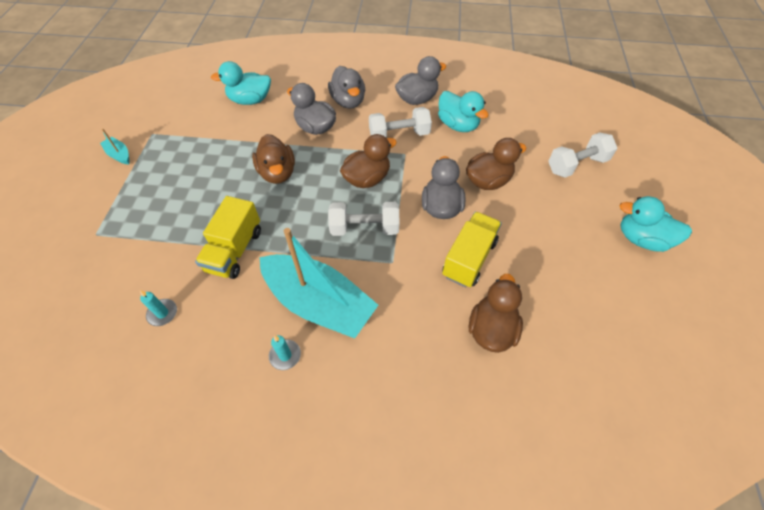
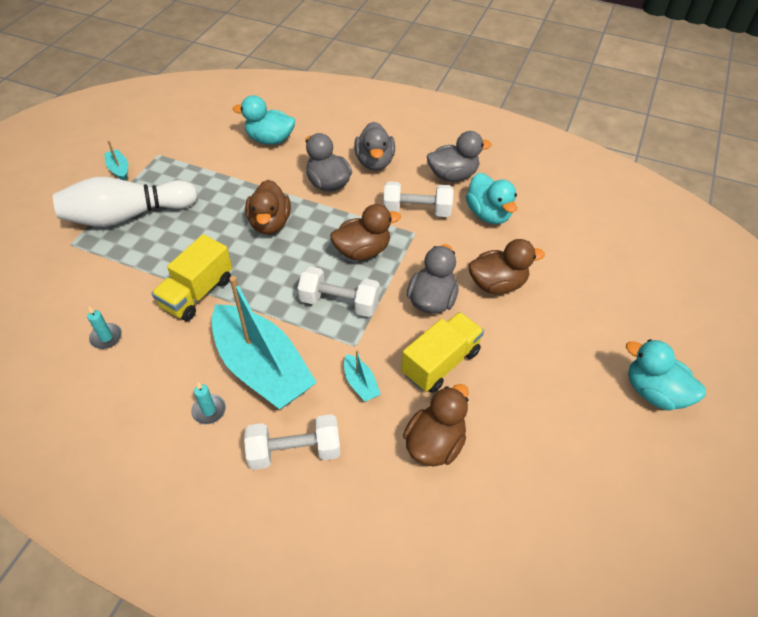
camera: 15 degrees right, 5 degrees down
(143, 195) = (128, 215): none -> white bowling pin
(409, 294) = (360, 383): none -> turquoise boat
(576, 165) = (611, 290): white dumbbell -> white dumbbell (294, 451)

